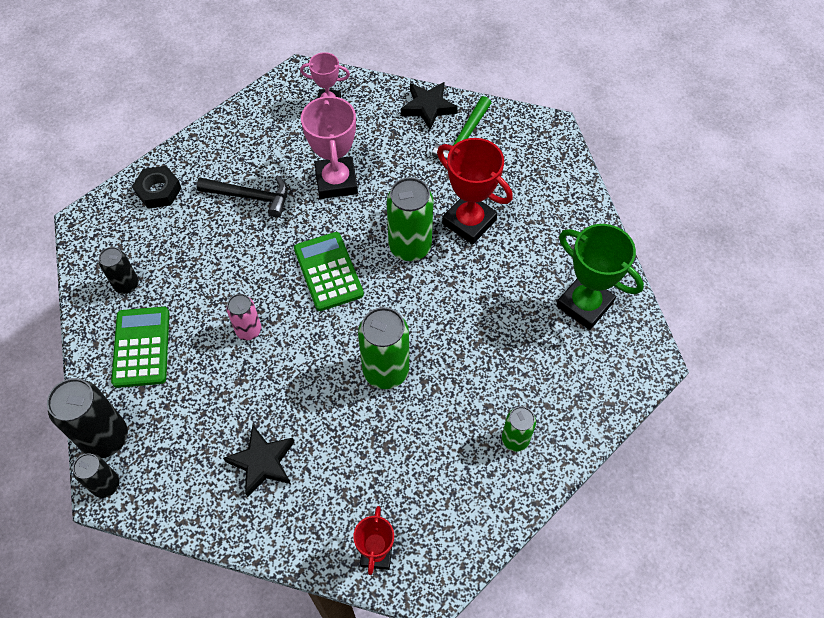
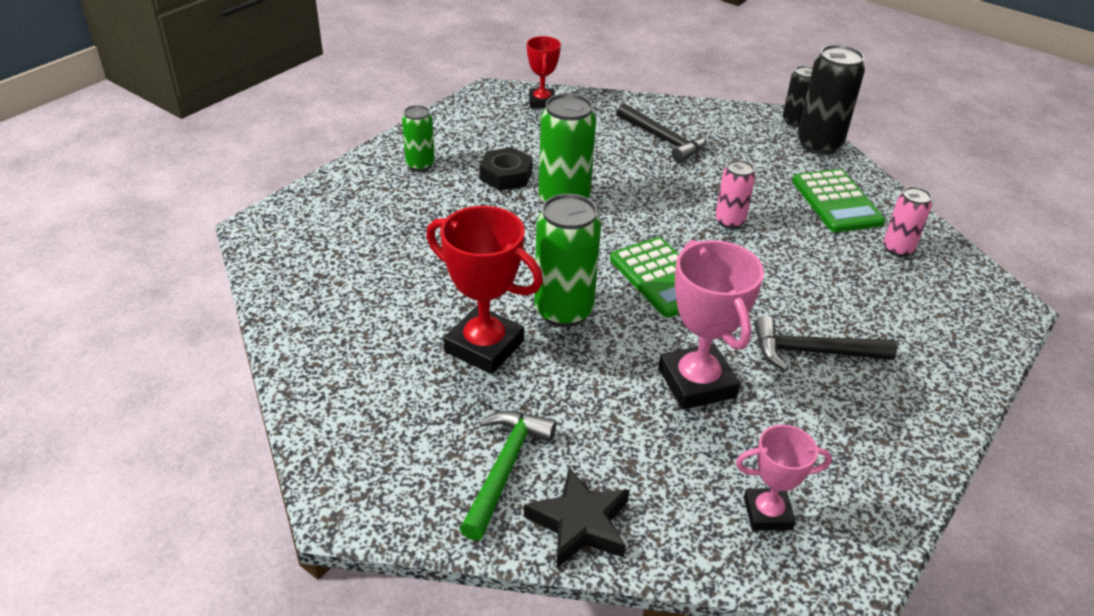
camera: 170 degrees right, 20 degrees down
(127, 285) = (898, 249): black can -> pink can
(158, 191) = (946, 348): black nut -> black nut (506, 175)
(262, 462) = (663, 139): black star -> black hammer
(584, 304) = (328, 269): green trophy -> none

